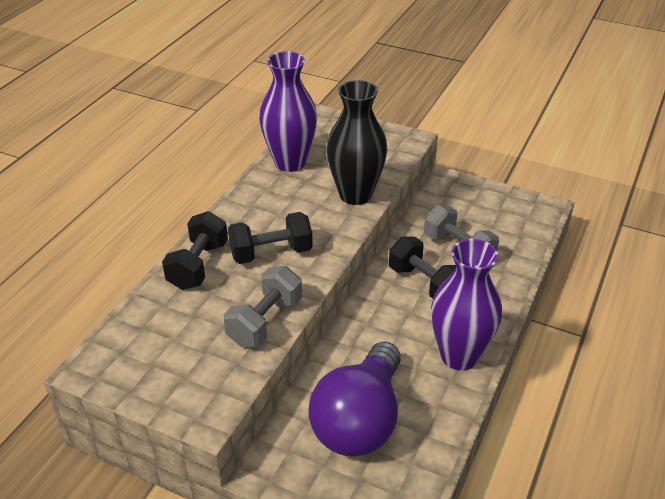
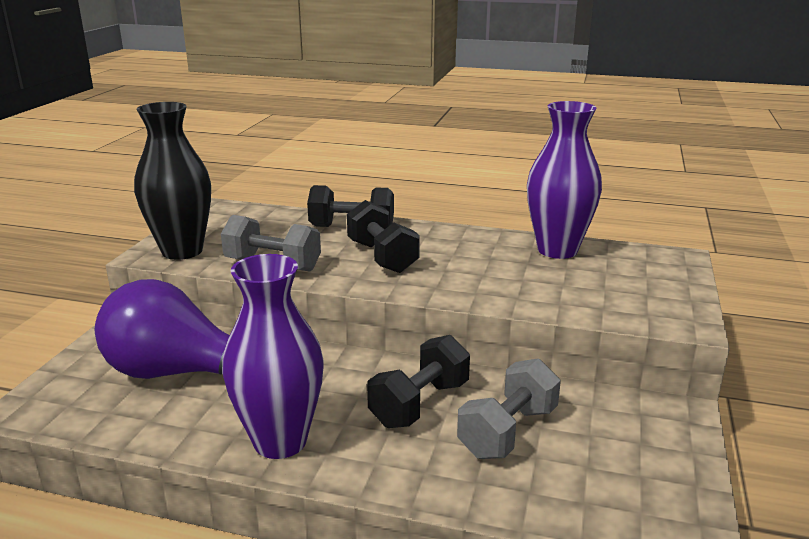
camera: 80 degrees right, 15 degrees down
(355, 195) = (517, 293): black vase -> black vase (182, 251)

